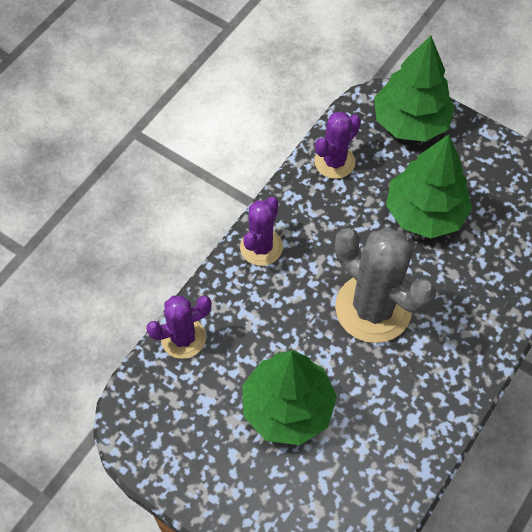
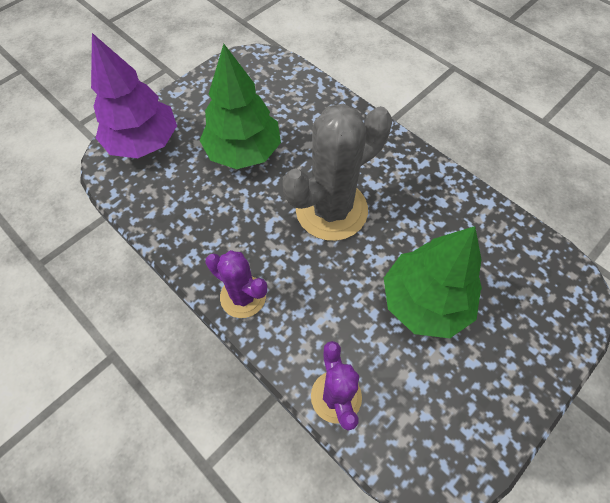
camera: 80 degrees left, 0 degrees up
(334, 162) = (164, 211): purple cactus -> none
(410, 122) = (143, 142): green tree -> purple tree

